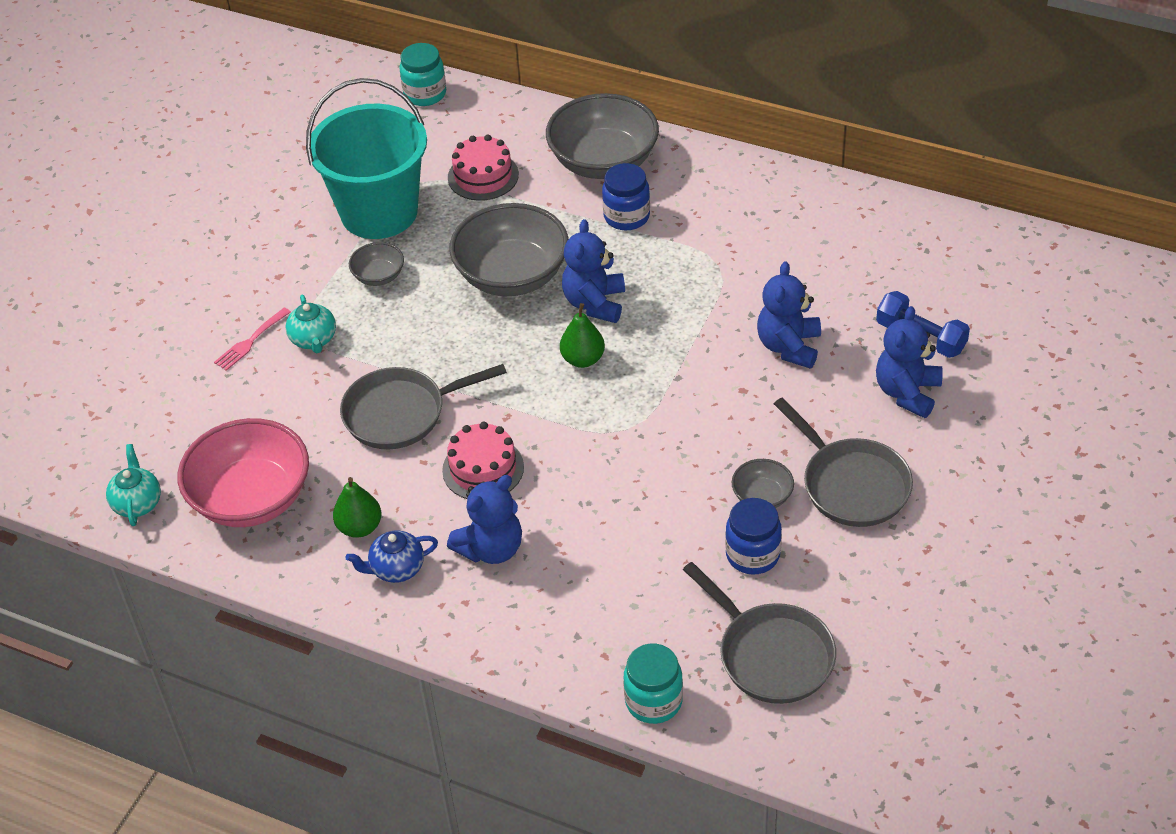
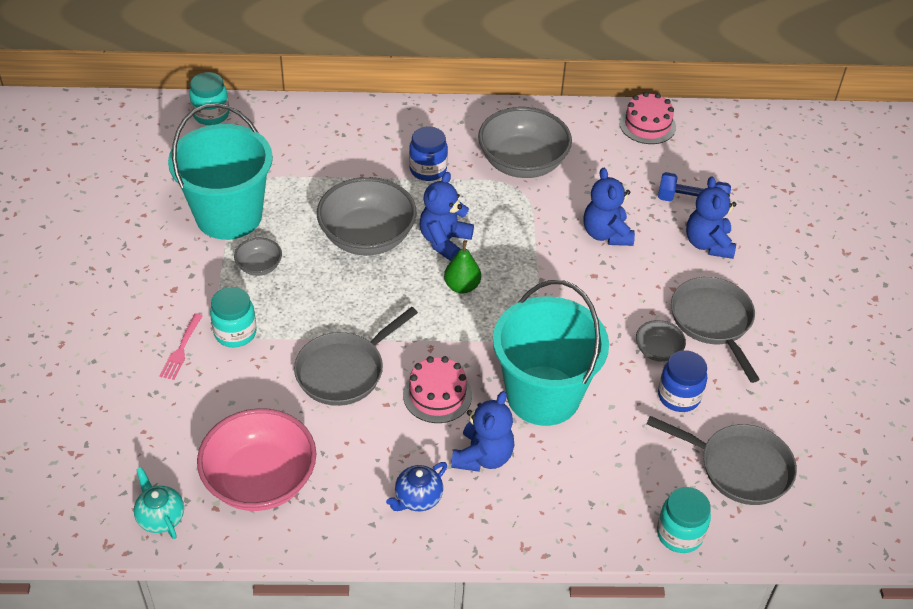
camera: 30 degrees left, 0 degrees up
(314, 340) = (235, 333): turquoise teapot -> turquoise jar
(359, 527) = (366, 474): green pear -> none
(483, 176) = (297, 167): pink cake -> pink cake (647, 125)
(595, 303) = (444, 241): blue teddy bear -> blue teddy bear turned 45 degrees clockwise
(597, 505) = (543, 395): none -> turquoise bucket
(603, 162) = (385, 133): grey bowl -> grey bowl (522, 163)
(851, 484) = (713, 322): grey pan -> grey pan turned 135 degrees counterclockwise

